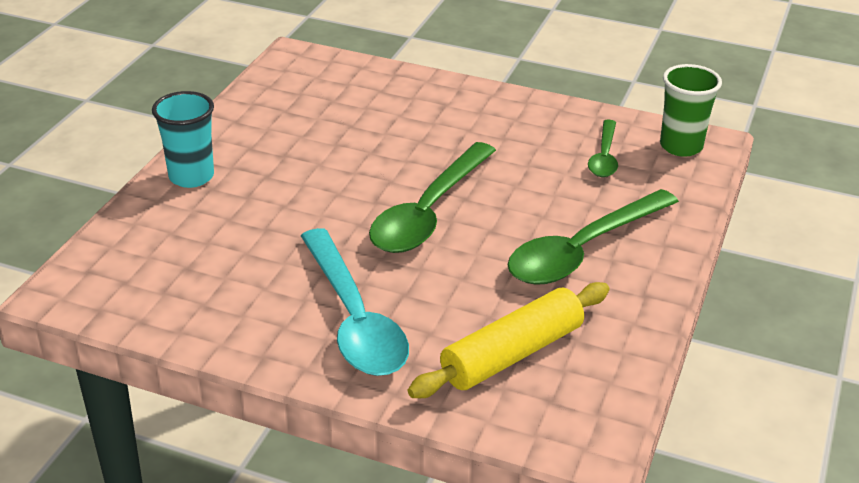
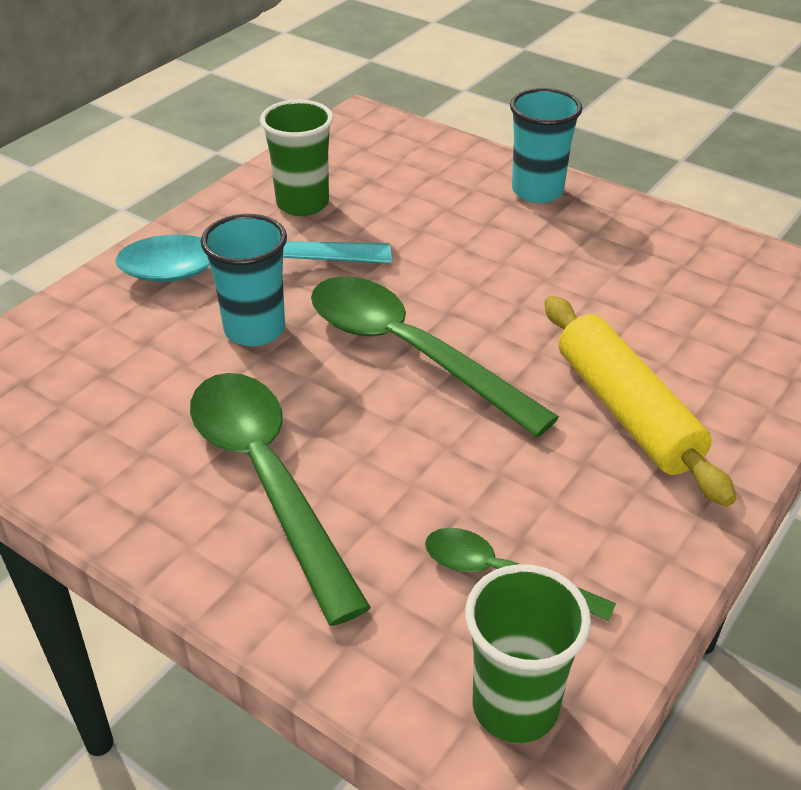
camera: 105 degrees right, 5 degrees up
(237, 301) = (302, 204): none -> green cup
(432, 289) = (254, 329): none -> turquoise cup
(512, 354) = (111, 368): yellow rolling pin -> yellow rolling pin (626, 411)

